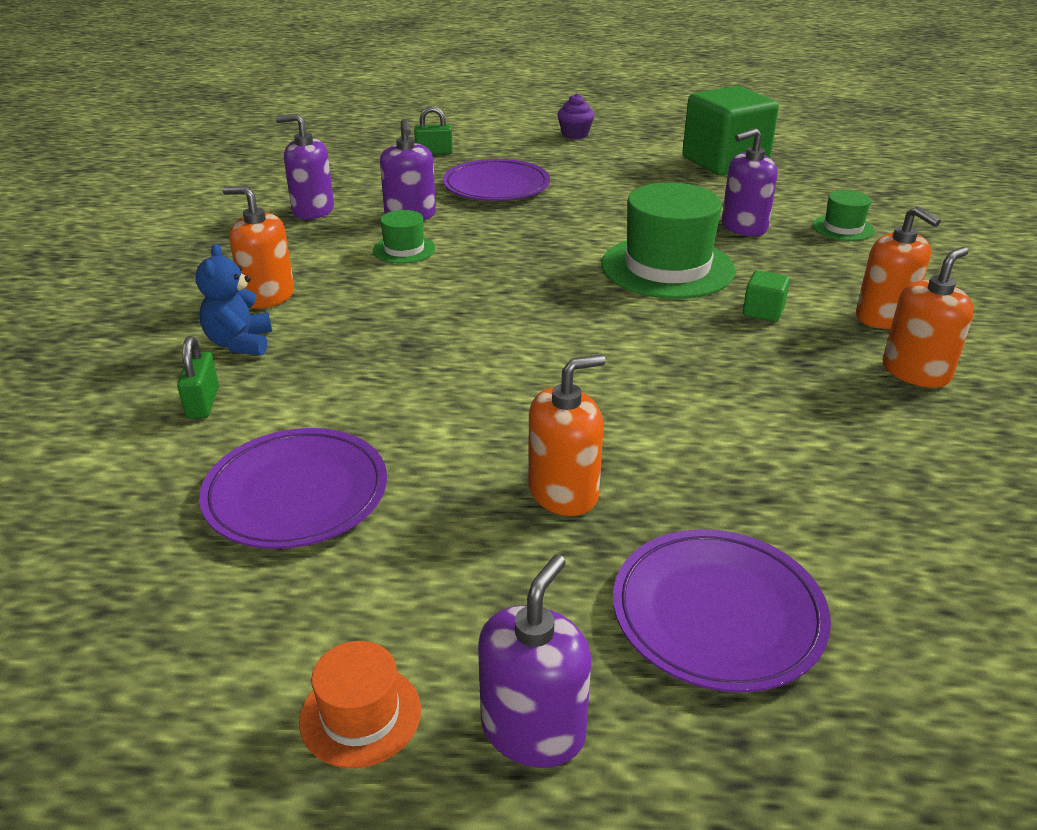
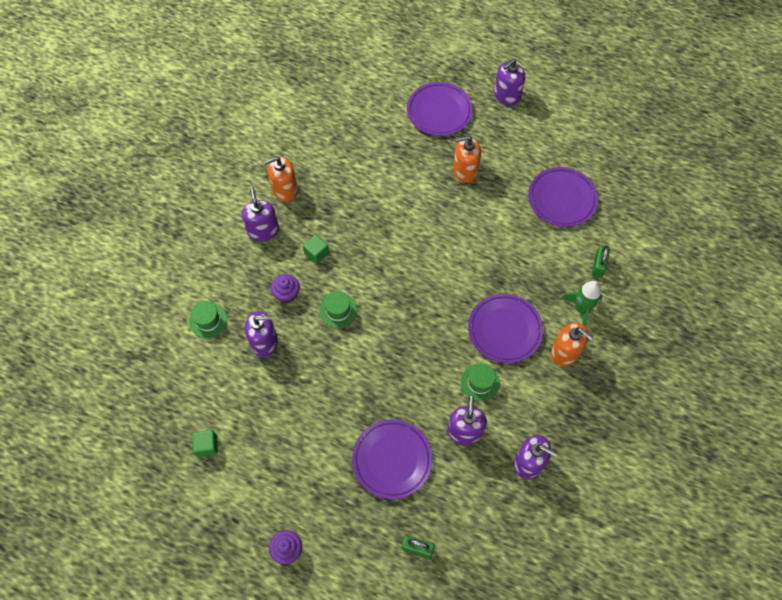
camera: 160 degrees left, 30 degrees up
(240, 343) = (581, 309): blue teddy bear -> green rocket
(360, 715) = (551, 112): orange hat -> none
(380, 298) = (504, 330): none -> purple plate
(667, 267) = (338, 310): green hat -> green hat, size x0.49
(725, 162) = (207, 446): green cube -> green cube, size x0.41
(762, 267) = (287, 294): none -> purple cupcake
(883, 317) = (263, 230): orange soap dispenser -> purple soap dispenser

